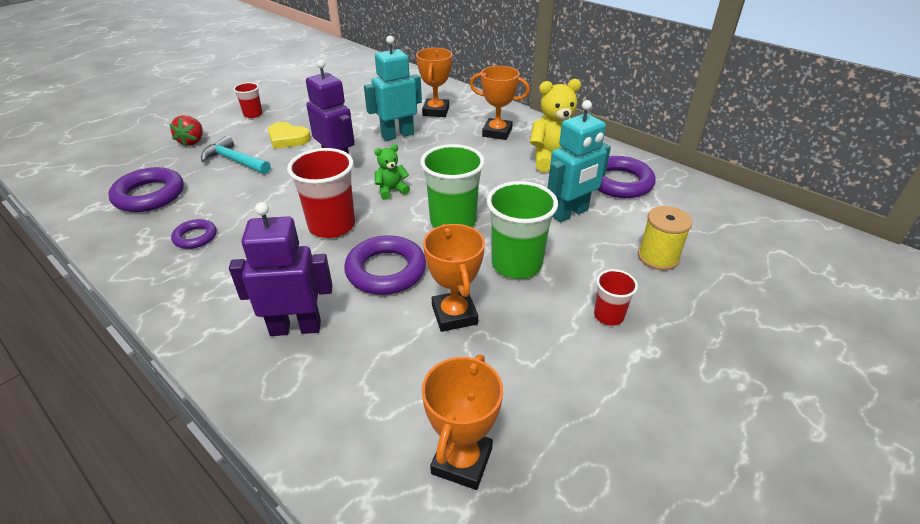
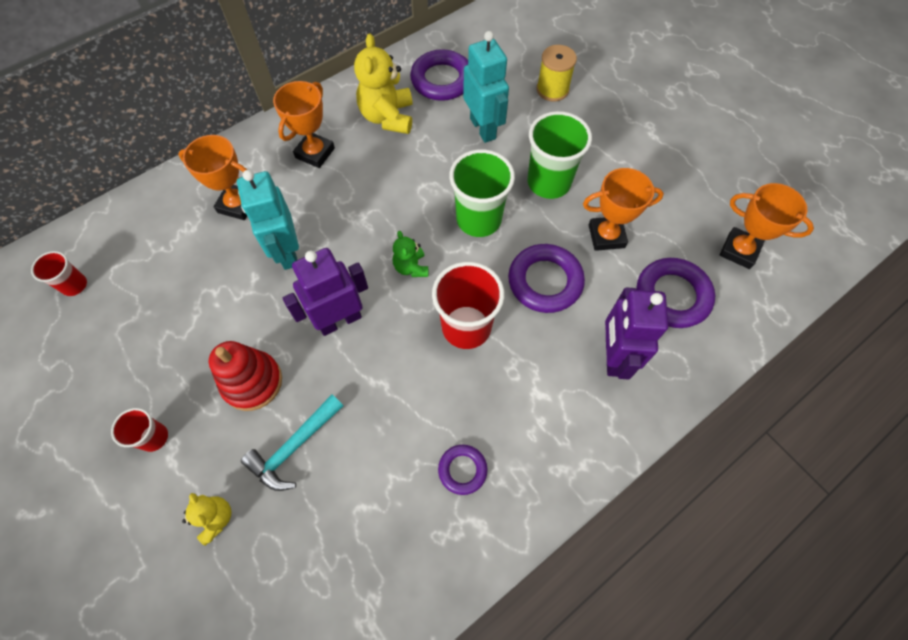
camera: 80 degrees left, 25 degrees up
(149, 195) = (356, 549): purple ring -> purple ring (672, 296)
(192, 141) = (215, 518): red strawberry -> yellow teddy bear
(288, 139) = (252, 382): yellow heart -> red stacking toy
(608, 316) = (615, 139): red cup -> red cup (74, 285)

